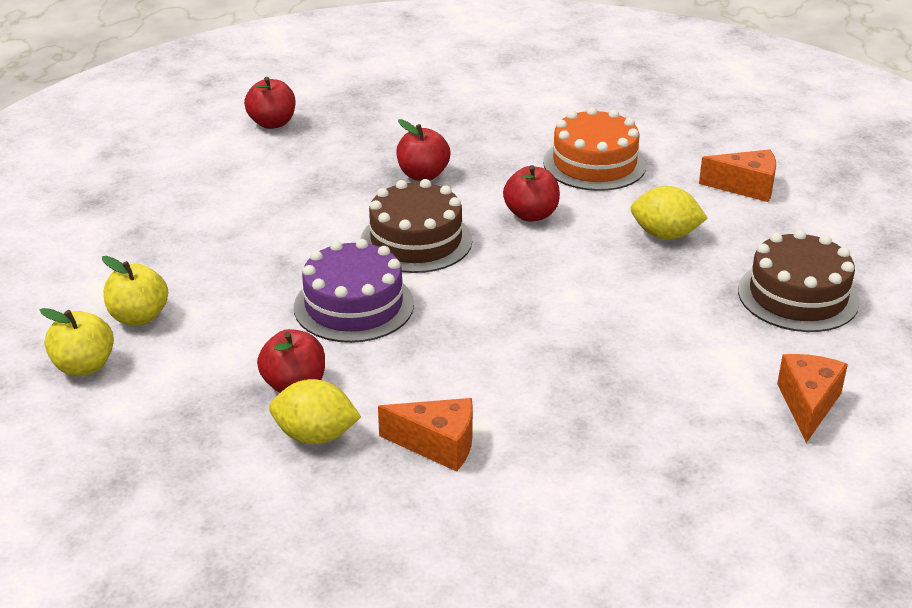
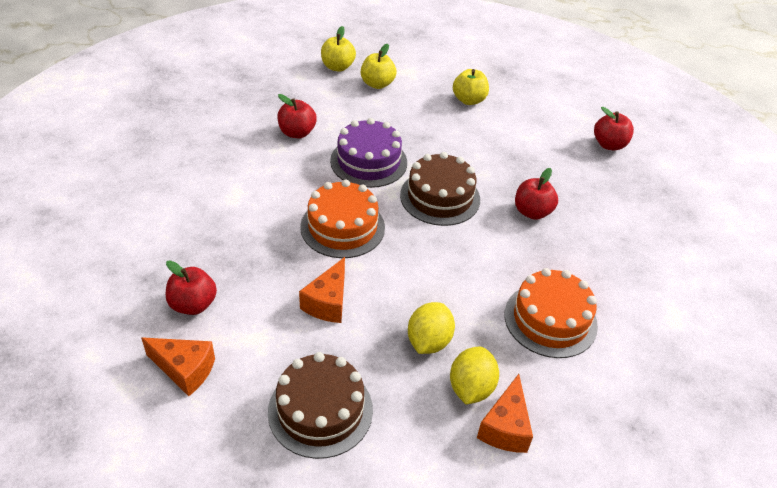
camera: 95 degrees right, 10 degrees up
(179, 227) = (469, 100): none -> yellow apple
(315, 436) = (250, 137): yellow lemon -> yellow lemon (471, 388)
(438, 445) = (223, 180): orange cheese -> orange cheese (328, 302)
(504, 313) = (342, 227): none -> orange cake
(531, 215) = (469, 263): red apple -> red apple (193, 304)

